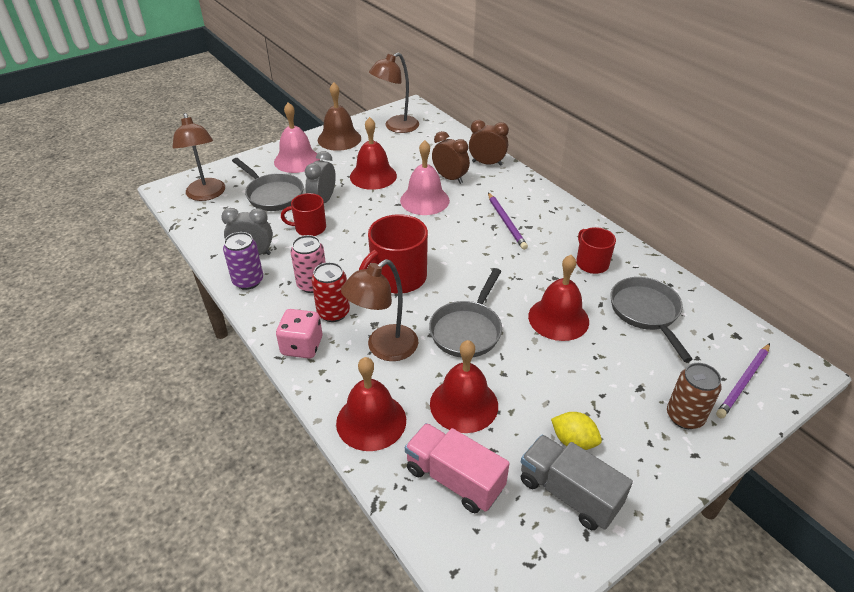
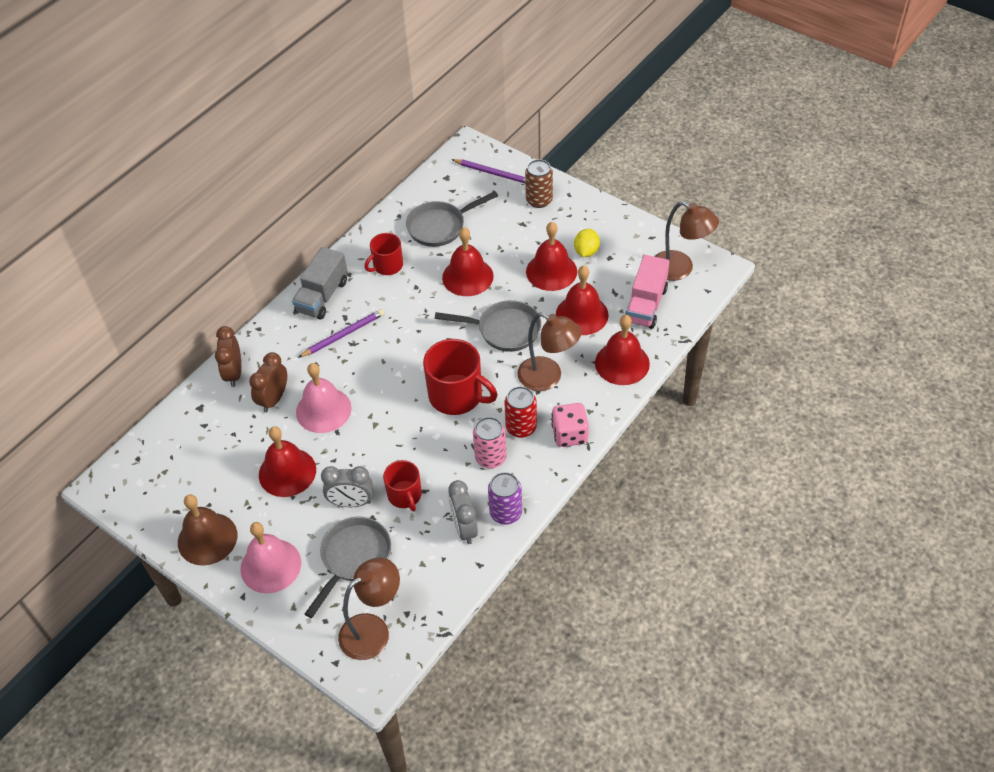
camera: 105 degrees left, 10 degrees up
(396, 127) = (164, 485): brown lamp -> brown lamp (680, 269)
(546, 394) = (551, 271): none -> red bell
(568, 493) = (628, 248): grey truck -> grey truck (322, 296)

